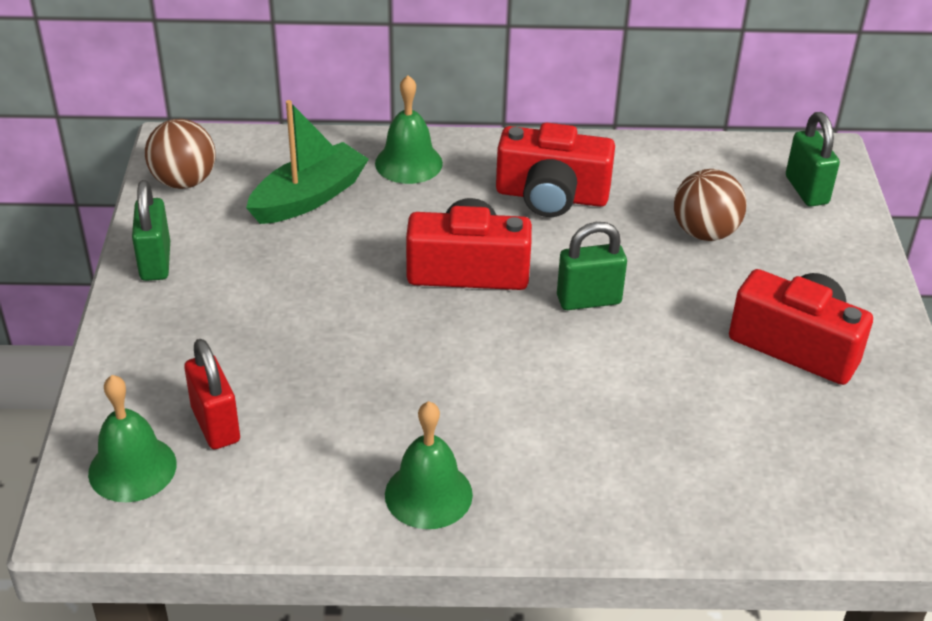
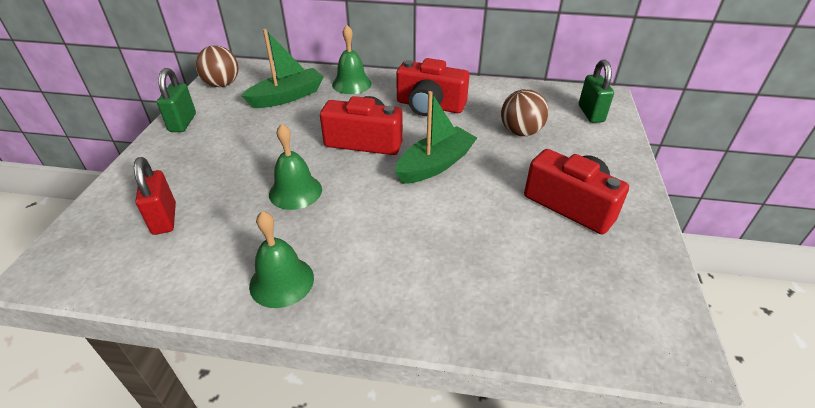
camera: 10 degrees right, 0 degrees up
(132, 468) = (96, 241): green bell -> green bell (295, 191)
(588, 300) = (435, 164): green padlock -> green boat

